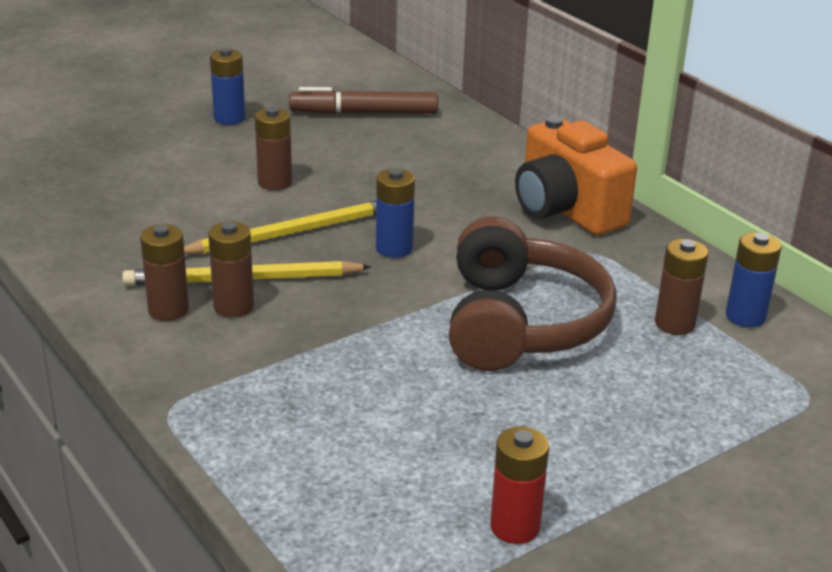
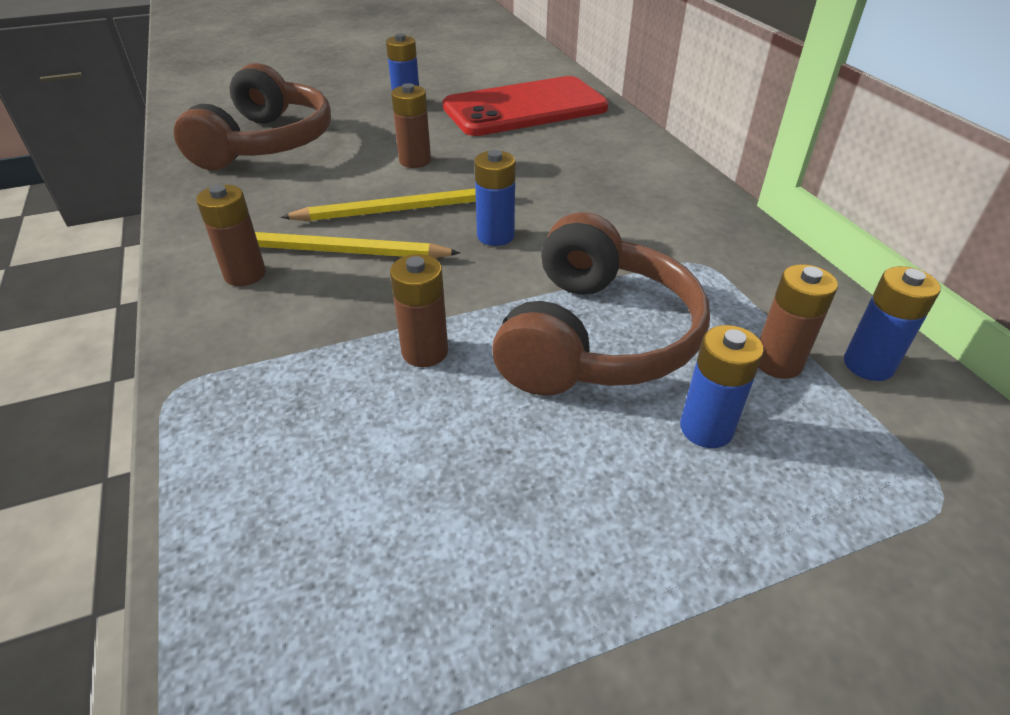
camera: 15 degrees right, 10 degrees up
(97, 178) = (266, 143): none -> brown headphones
(233, 306) = (308, 279): brown battery -> brown battery (425, 352)
(364, 113) = (525, 108): brown marker -> red phone
(515, 527) = (481, 649): red battery -> none
(565, 210) = (686, 215): orange camera -> none
(630, 377) = (706, 428): none -> blue battery

